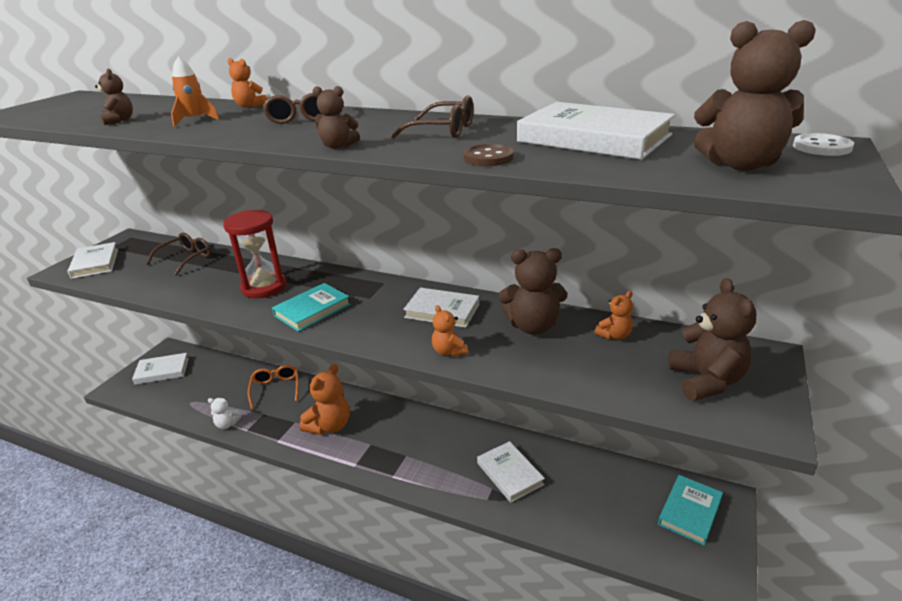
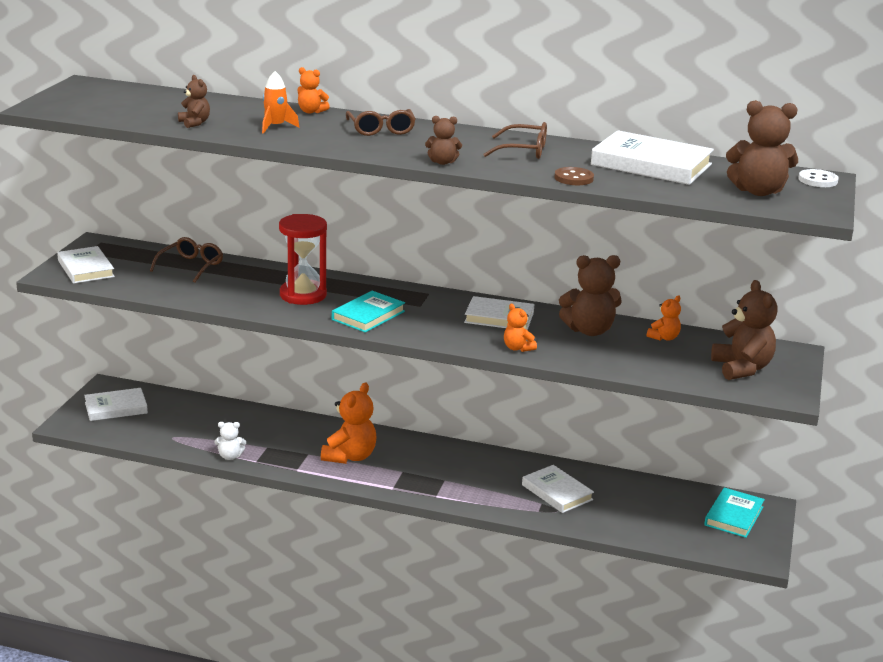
camera: 10 degrees left, 5 degrees down
(275, 389) = (270, 424): orange glasses -> none

